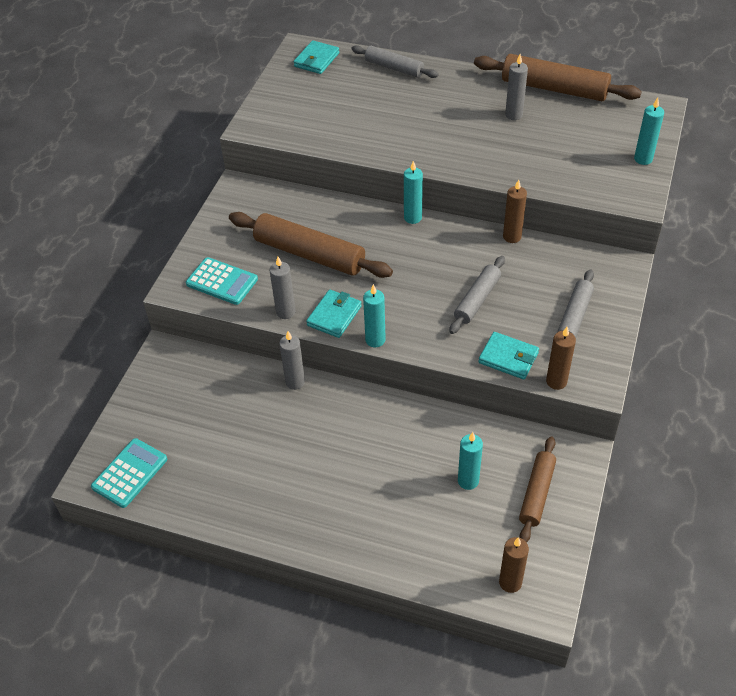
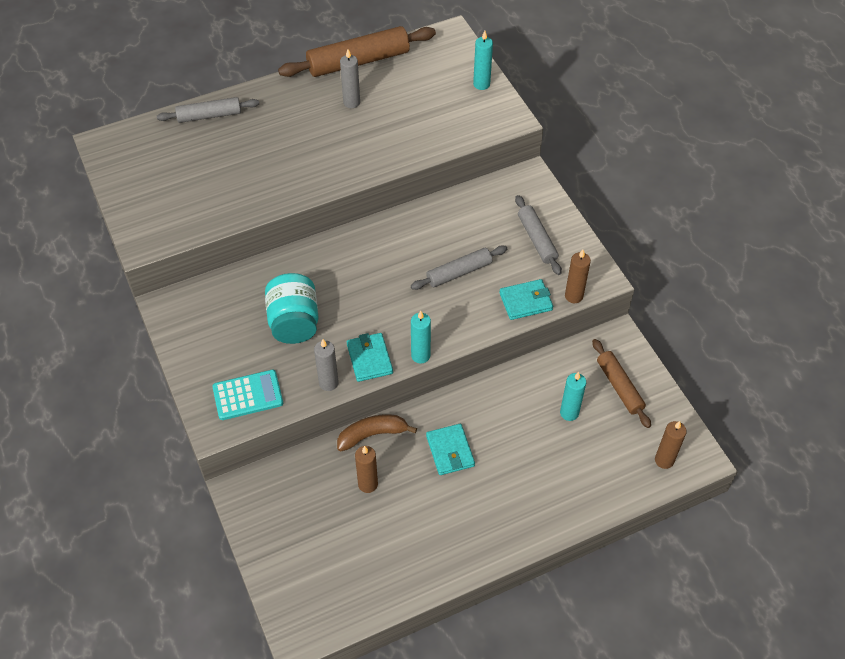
camera: 45 degrees left, 5 degrees up
(130, 473) = (324, 605): turquoise calculator -> none
(295, 382) = (372, 435): grey candle -> brown banana
(310, 254) = (294, 322): brown rolling pin -> turquoise jar
(316, 60) = (131, 146): turquoise wallet -> turquoise wallet (450, 451)
(412, 218) = (342, 238): turquoise candle -> none
(477, 299) = (459, 272): grey rolling pin -> grey rolling pin turned 75 degrees clockwise
(512, 237) = (432, 205): brown candle -> brown candle (368, 484)

